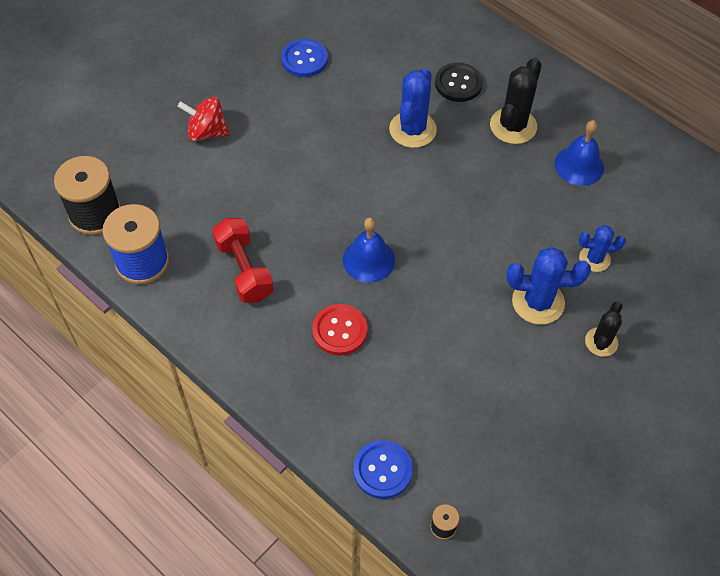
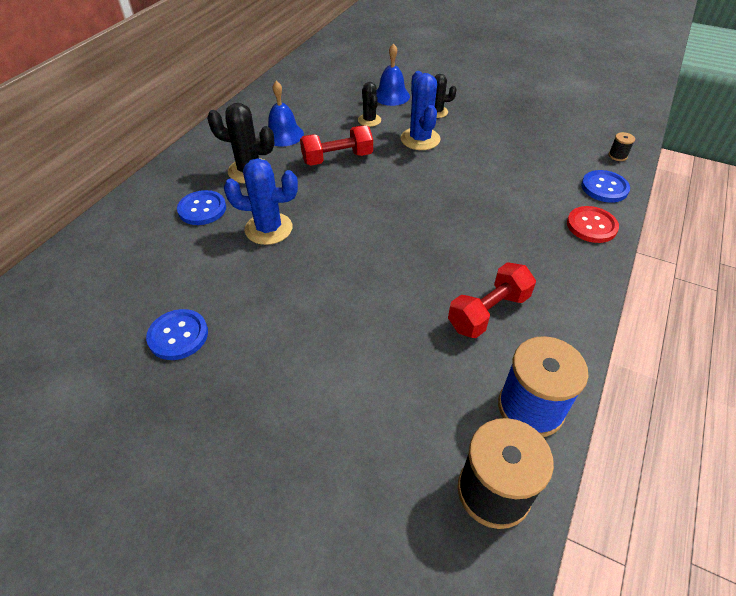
camera: 105 degrees left, 10 degrees down
(207, 132) = (318, 403): red spinning top -> none
(339, 330) = (509, 232): red button -> red button (591, 226)
(368, 260) = (430, 229): blue bell -> blue bell (391, 96)
(458, 84) = (202, 209): black button -> blue button
(517, 207) = (337, 158): none -> red dumbbell
(594, 259) = (369, 120): blue cactus -> black cactus

